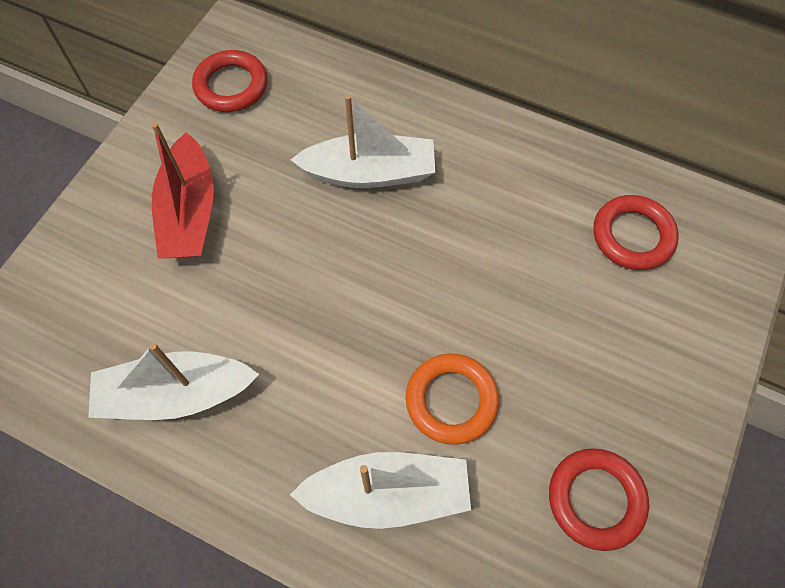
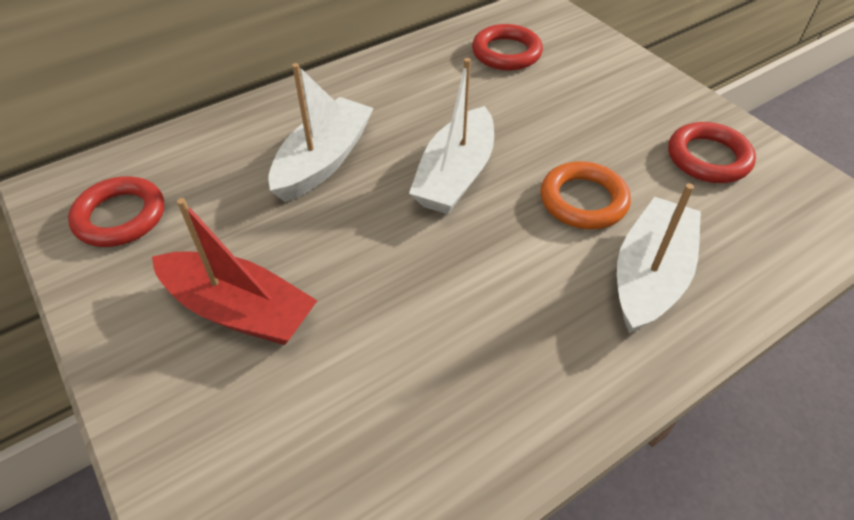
camera: 60 degrees left, 15 degrees down
(176, 394) = (452, 407): white boat -> white boat (455, 175)

